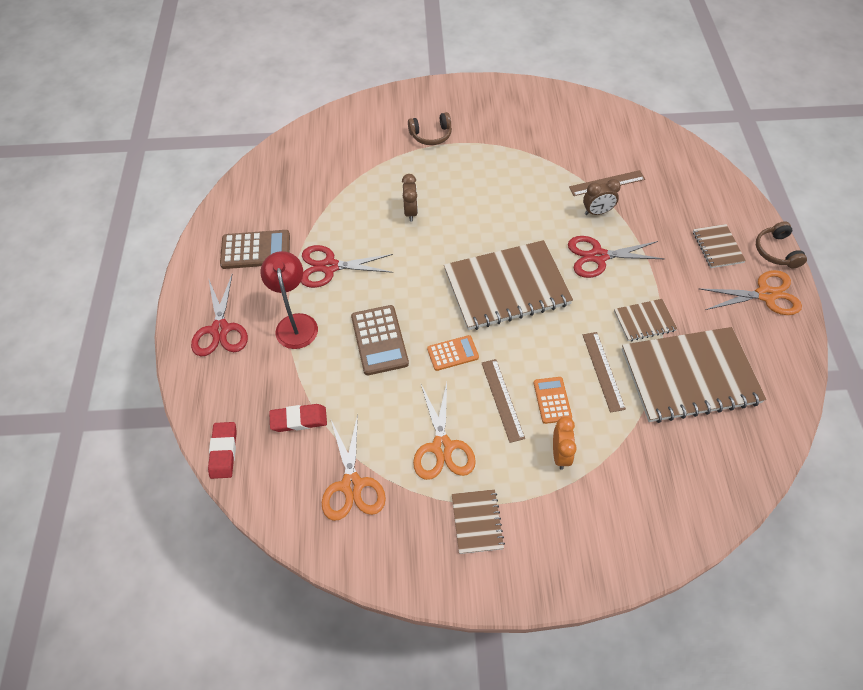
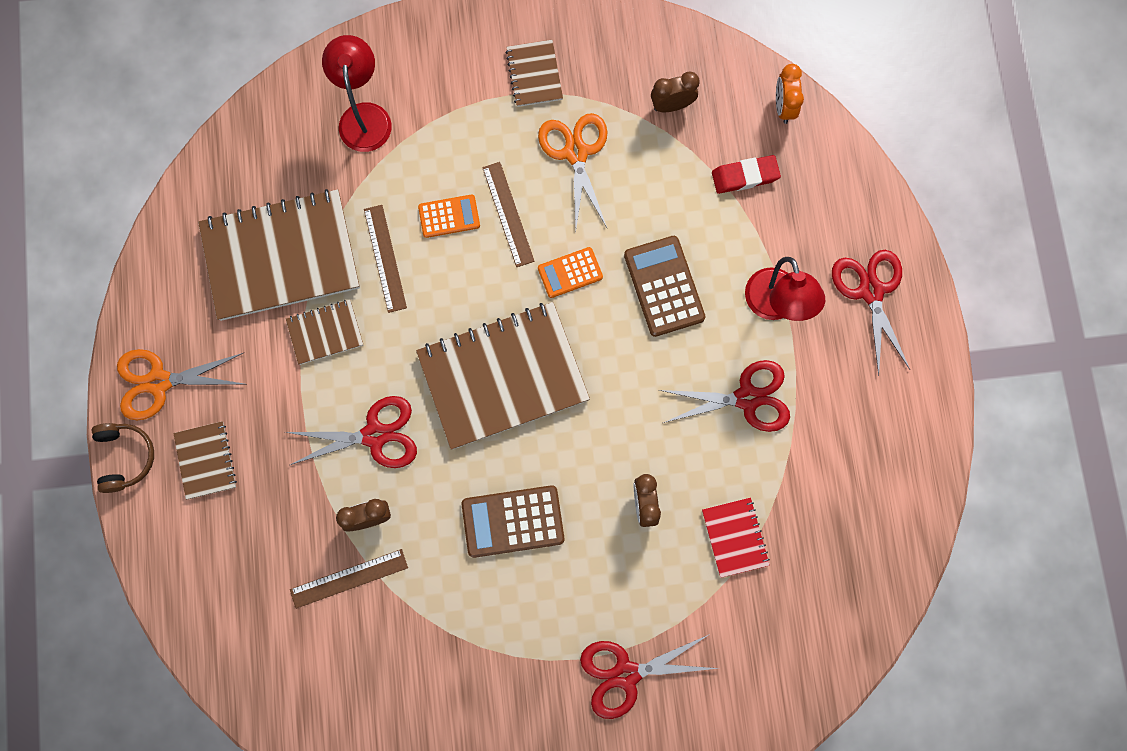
camera: 175 degrees right, 20 degrees up
(223, 451) = (822, 134): red eraser -> none
(255, 250) = (856, 422): brown calculator -> brown calculator (513, 521)
(352, 485) = (672, 105): orange scissors -> brown clock
(353, 193) = (735, 537): none -> red notebook
(431, 135) = (626, 674): brown headphones -> red scissors
(552, 400) = (449, 216): orange calculator -> orange calculator turned 90 degrees counterclockwise
(560, 454) = (443, 152): orange clock -> orange clock (783, 107)
(635, 490) = (364, 116): none -> red lamp

